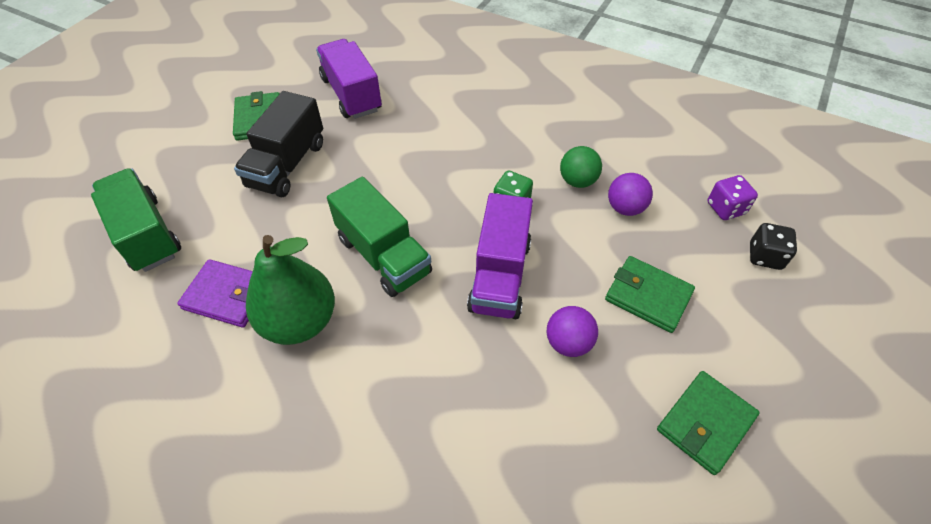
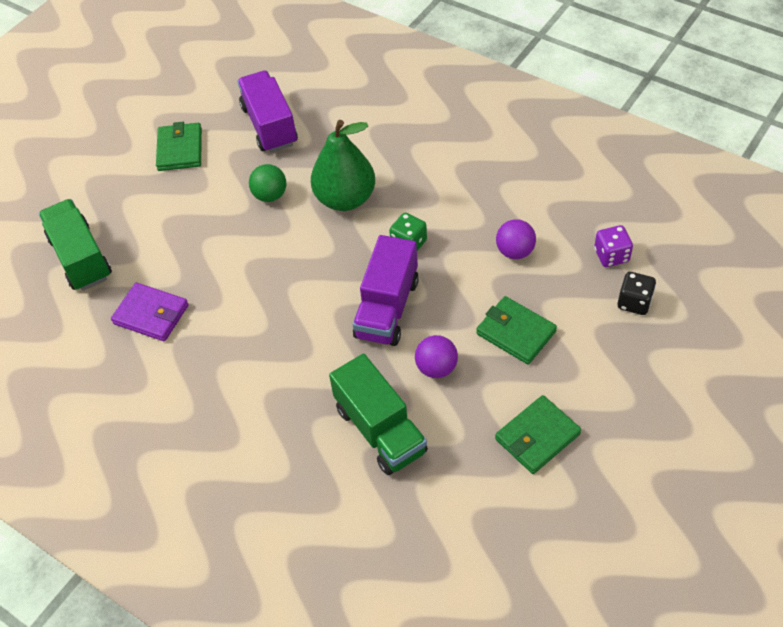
camera: 10 degrees right, 0 degrees up
(287, 165) = (205, 197): black truck -> none
(300, 321) = (211, 339): green pear -> green pear (345, 199)
(383, 255) = (286, 286): green truck -> green truck (380, 430)
(577, 181) = (475, 223): green ball -> green ball (270, 195)

